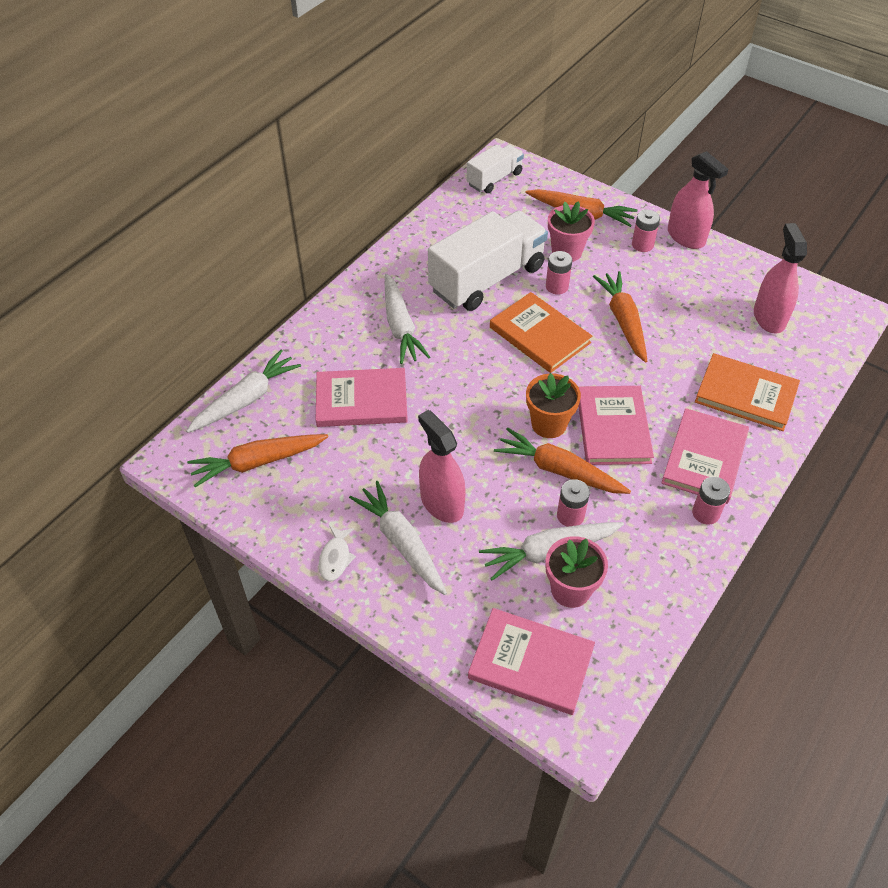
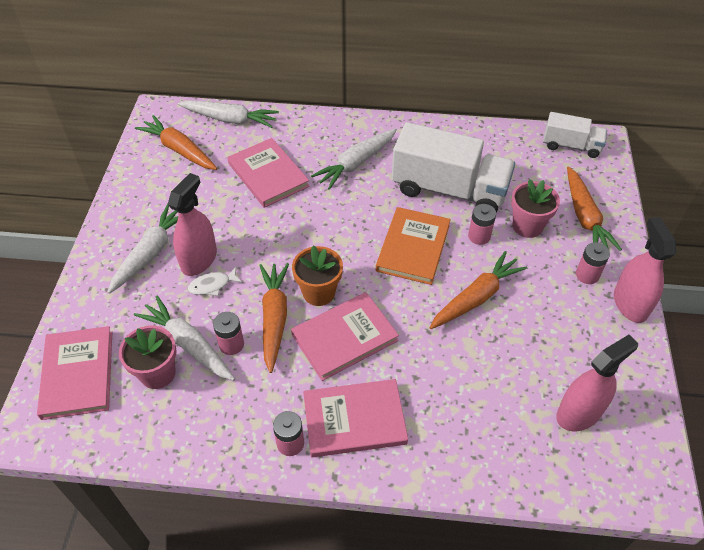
camera: 60 degrees right, 0 degrees up
(335, 558) = (120, 224): white fish -> white fish (212, 285)
(686, 237) = (630, 304): pink spray bottle -> pink spray bottle turned 150 degrees clockwise
(746, 394) = (457, 427): orange book -> none

